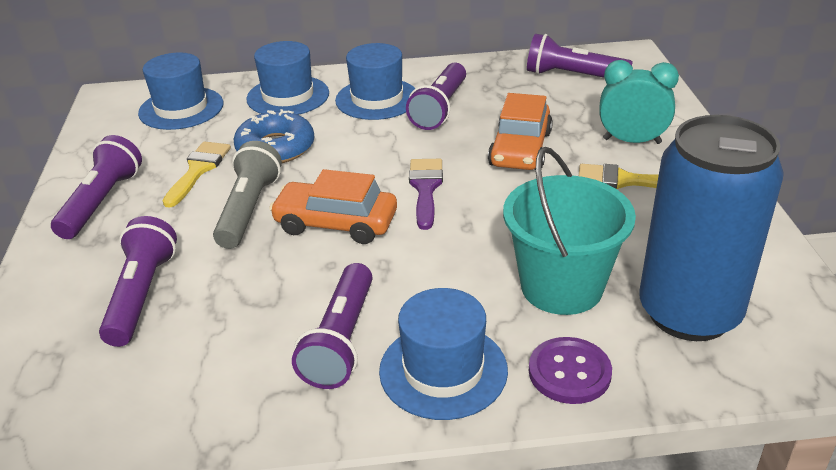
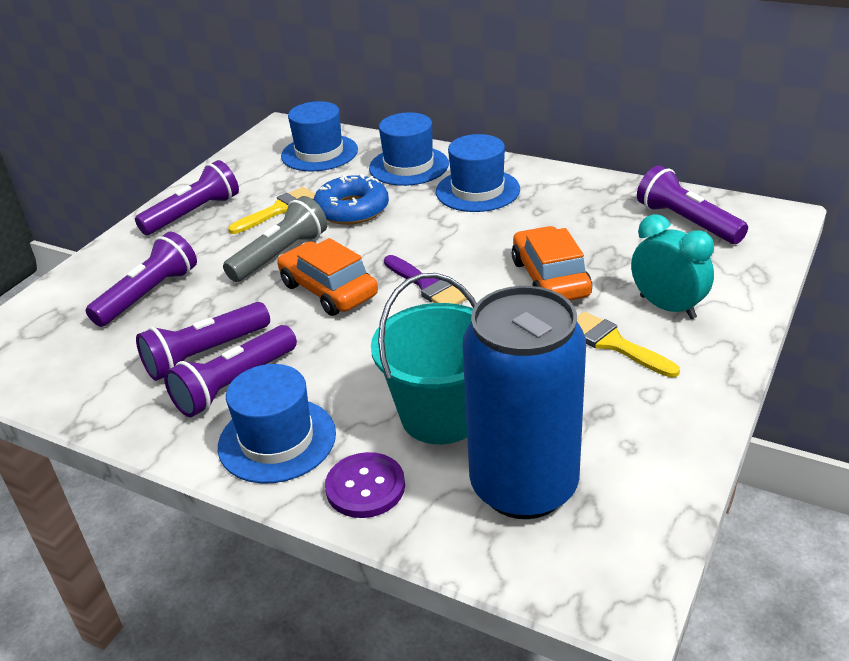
camera: 35 degrees right, 0 degrees up
(425, 188) = (428, 286): purple brush -> purple brush turned 105 degrees clockwise
(440, 108) = (521, 216): purple flashlight -> purple flashlight (205, 354)
(520, 149) = (550, 278): orange car -> orange car turned 120 degrees clockwise

